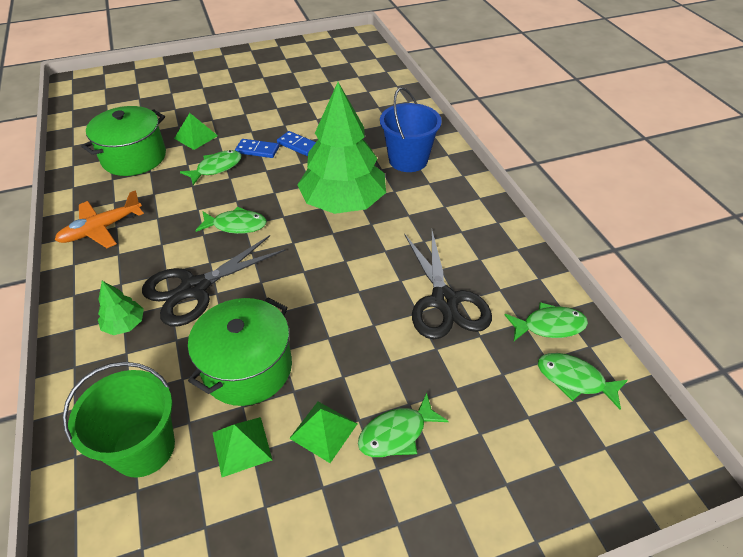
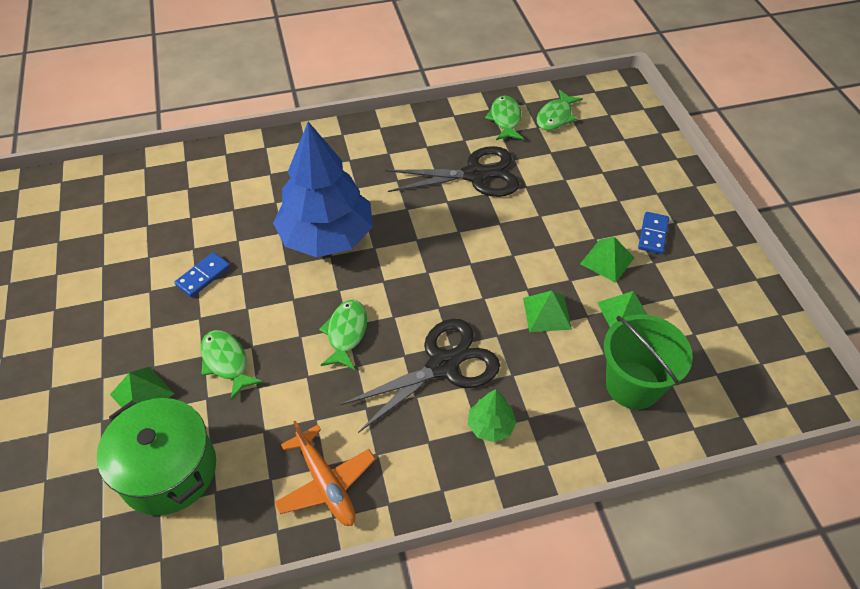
camera: 85 degrees left, 5 degrees up
(194, 288) = (443, 365): black scissors -> black scissors turned 90 degrees counterclockwise
(247, 368) = (547, 313): green pot -> green pyramid
(257, 150) = (200, 318): blue domino -> blue domino (653, 234)
(343, 202) = (326, 237): green tree -> blue tree
(396, 433) = (606, 217): green fish -> none
(408, 160) = (265, 178): blue bucket -> none

